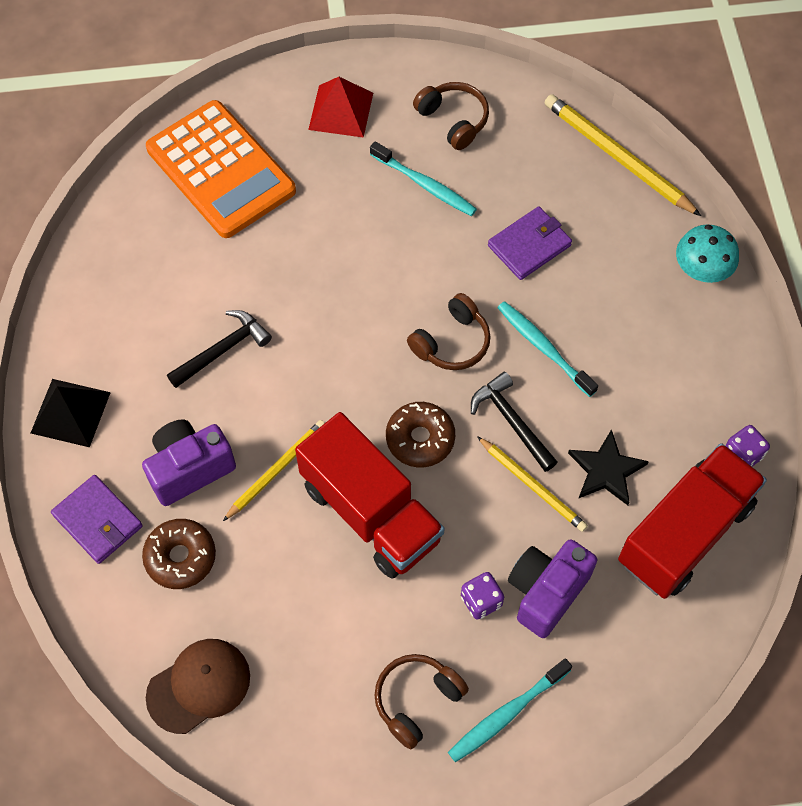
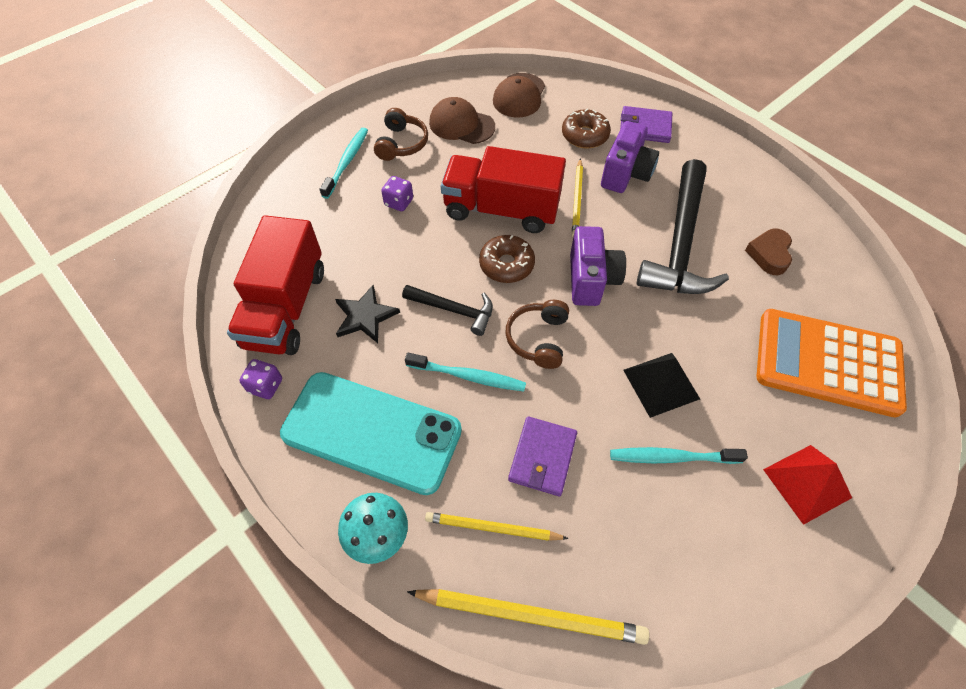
camera: 145 degrees right, 5 degrees down
(70, 412) = (721, 163): black pyramid -> black pyramid (661, 384)
(151, 284) = (769, 254): none -> brown heart
(223, 350) = (680, 243): black hammer -> black hammer, size x1.92
(316, 683) = (461, 125): none -> brown cap
(453, 120) = (710, 546): brown headphones -> none
(533, 486) = (410, 279): yellow pencil -> yellow pencil (492, 528)
(546, 592) = (361, 226): purple camera -> purple camera (591, 280)
(662, 351) = (372, 431): none -> turquoise phone

